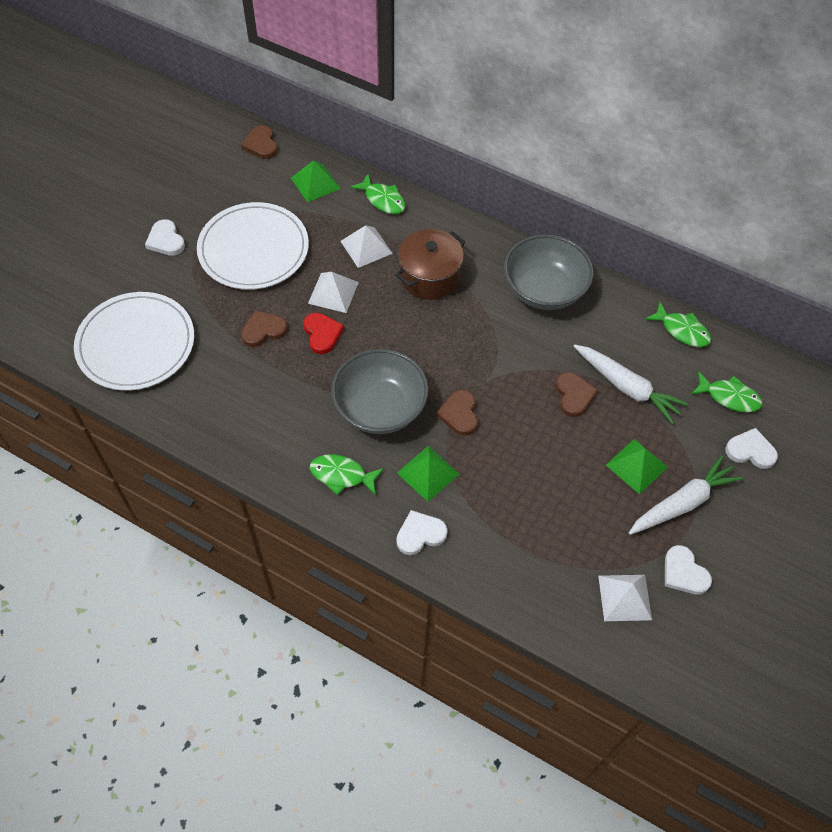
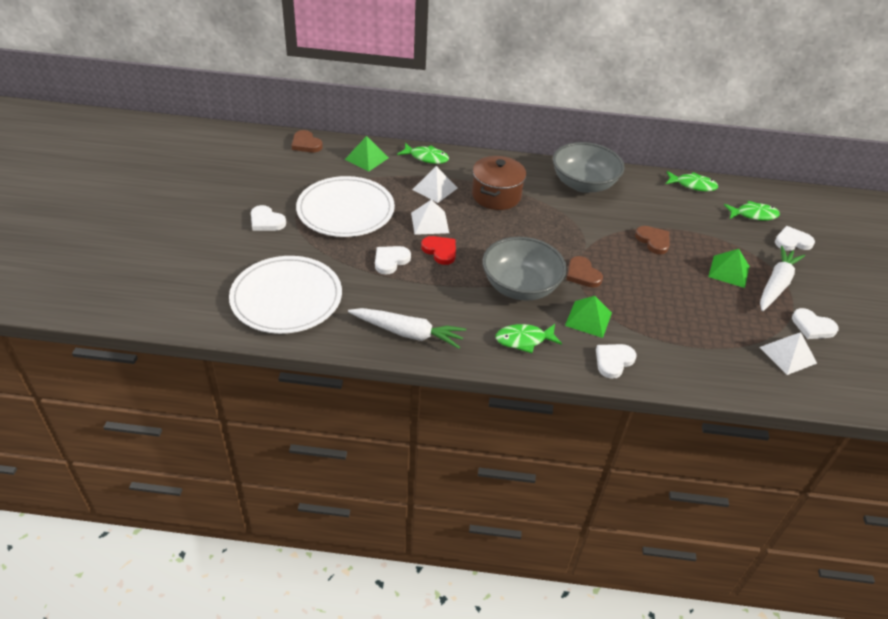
camera: 25 degrees left, 15 degrees down
(263, 330) = (390, 260): brown heart -> white heart
(626, 387) = (684, 226): white carrot -> white carrot (407, 333)

